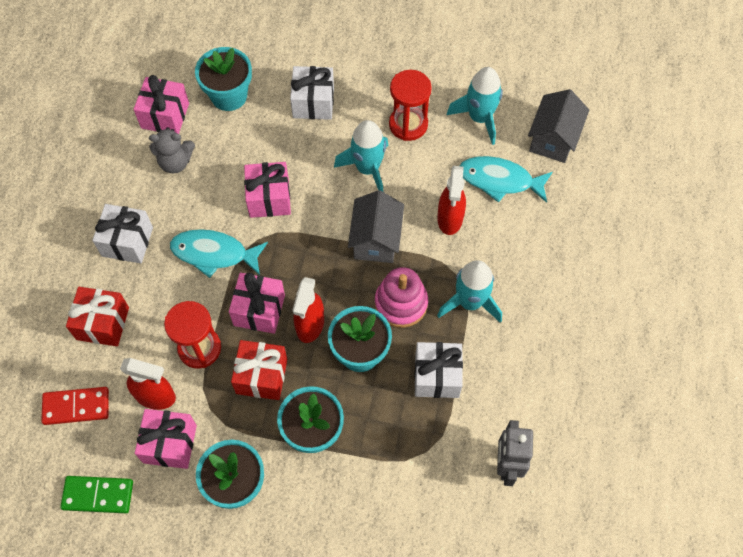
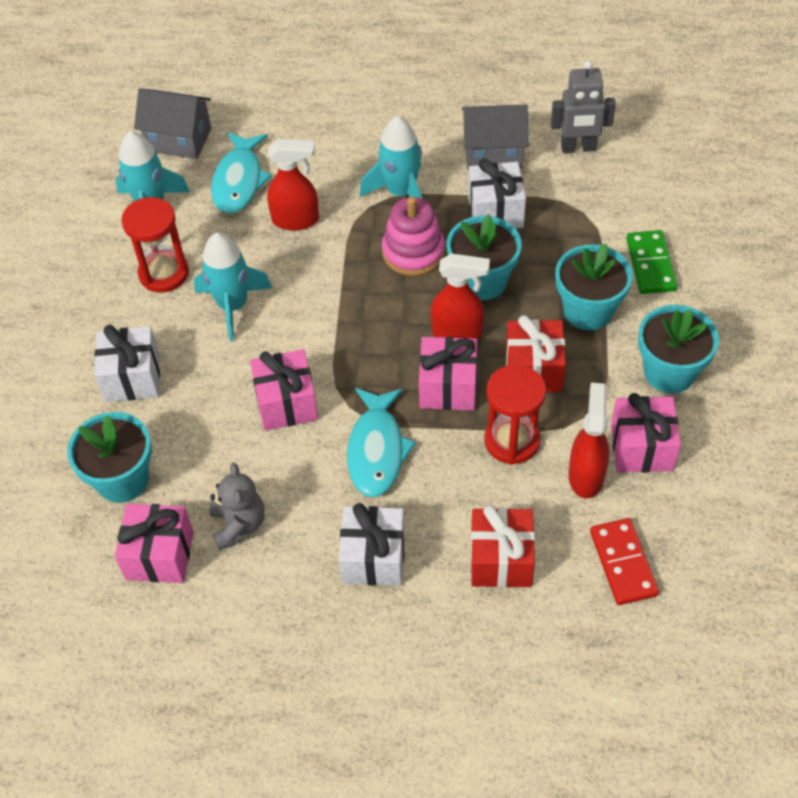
camera: 95 degrees left, 10 degrees down
(98, 495) = (727, 510): green domino -> green domino (651, 264)
(376, 239) = (333, 285): grey house -> grey house (493, 153)

